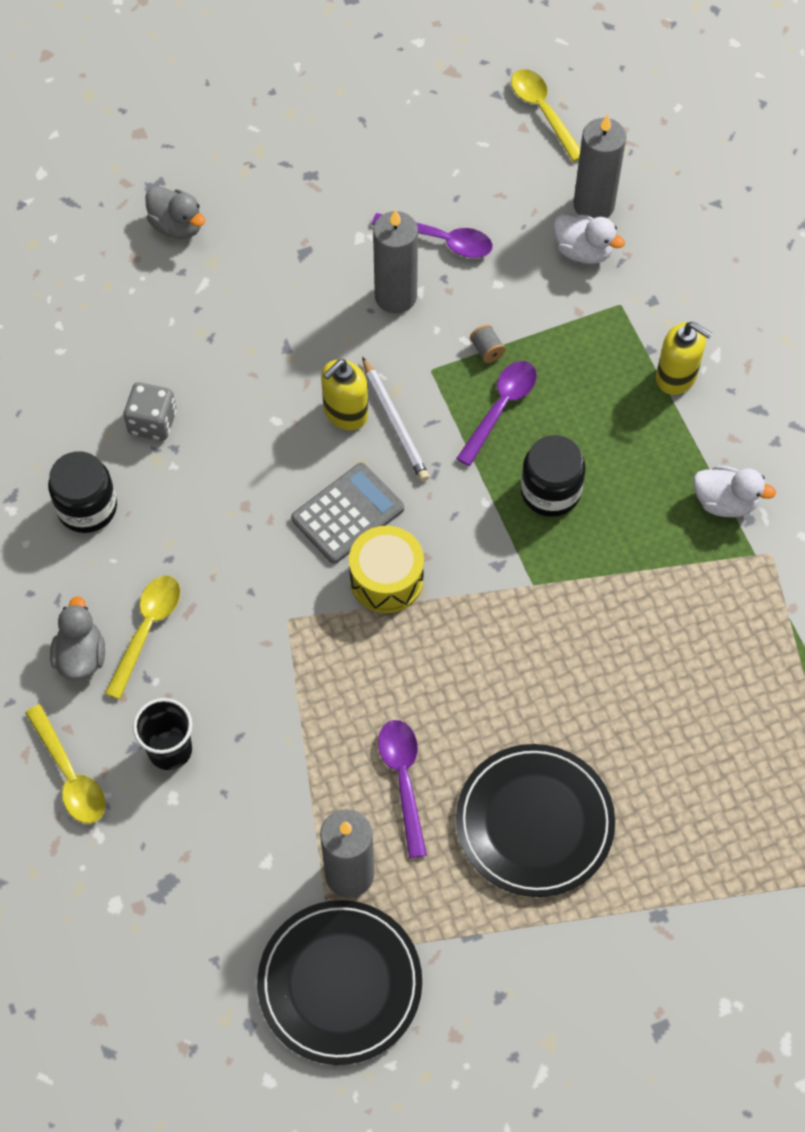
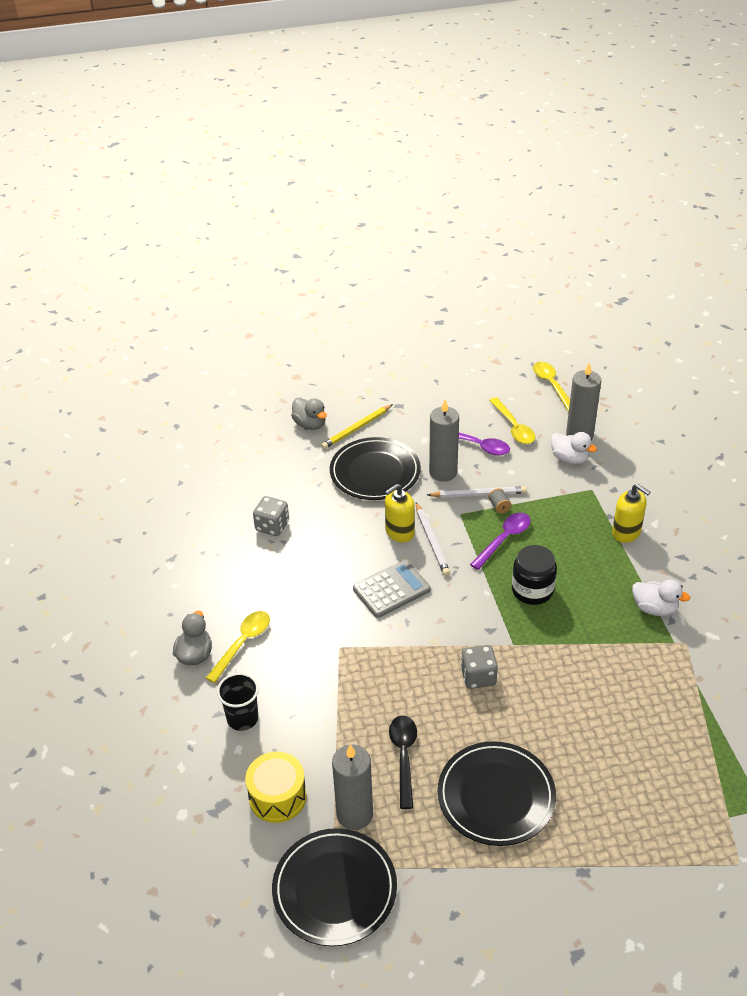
camera: 10 degrees right, 20 degrees down
(70, 775) = (170, 726): yellow spoon -> yellow spoon (514, 427)
(87, 507) = (219, 569): black jar -> none
(251, 227) = (357, 429): none -> yellow pencil
(292, 307) = (375, 472): none -> black plate
(386, 579) = (411, 630): yellow drum -> yellow drum (277, 797)
(403, 780) = (403, 756): purple spoon -> black spoon
(453, 331) = (478, 494): none -> white pencil
(489, 643) = (478, 677): none -> grey dice

